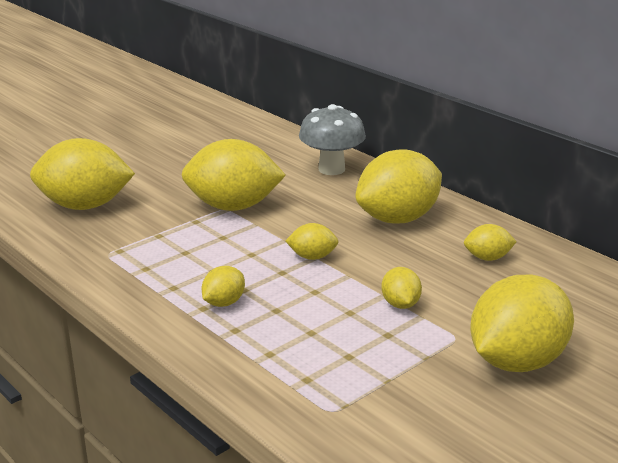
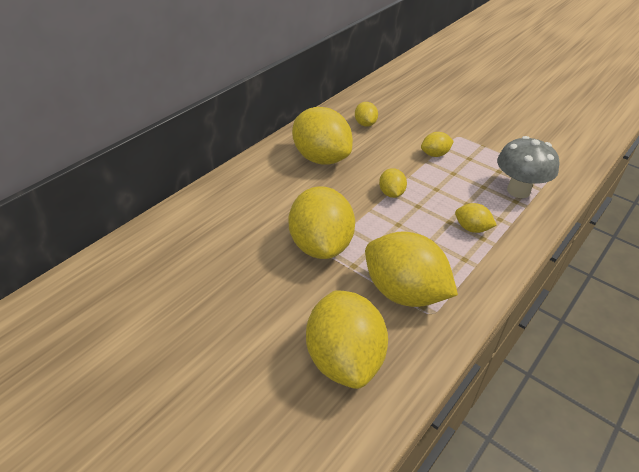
camera: 100 degrees left, 15 degrees up
(331, 169) = (235, 195): grey mushroom -> grey mushroom (518, 190)
(516, 361) = (470, 118): yellow lemon -> yellow lemon (404, 292)

